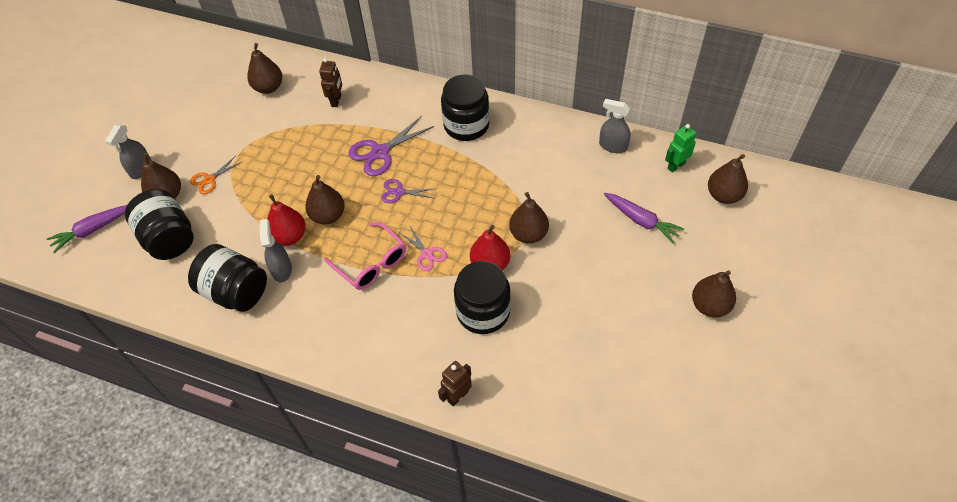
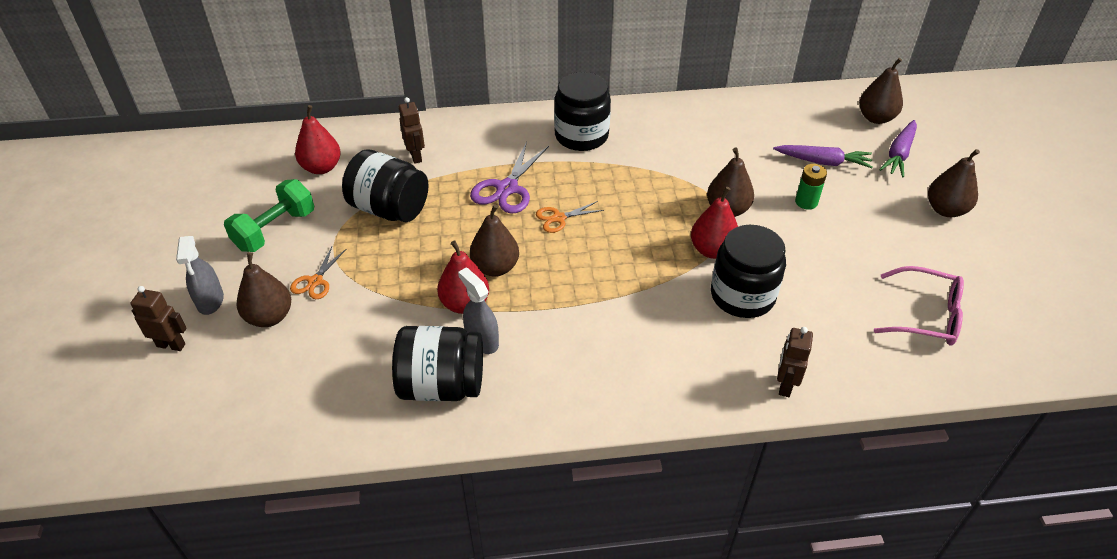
camera: 30 degrees left, 10 degrees down
(92, 230) = (188, 391): purple carrot -> purple carrot (899, 154)
(102, 192) = (171, 345): none -> brown robot
(169, 238) = (308, 361): black jar -> black jar (389, 209)
(209, 129) = (275, 230): none -> green dumbbell
(268, 87) = (321, 167): brown pear -> red pear
(371, 264) = (584, 296): pink glasses -> pink glasses (926, 316)
(399, 192) = (559, 218): purple scissors -> orange scissors
(427, 254) = (638, 264): pink scissors -> none
(597, 252) = (806, 202): none -> green battery
(613, 146) = (742, 110): grey spray bottle -> none
(676, 165) = (813, 108): green robot -> none

